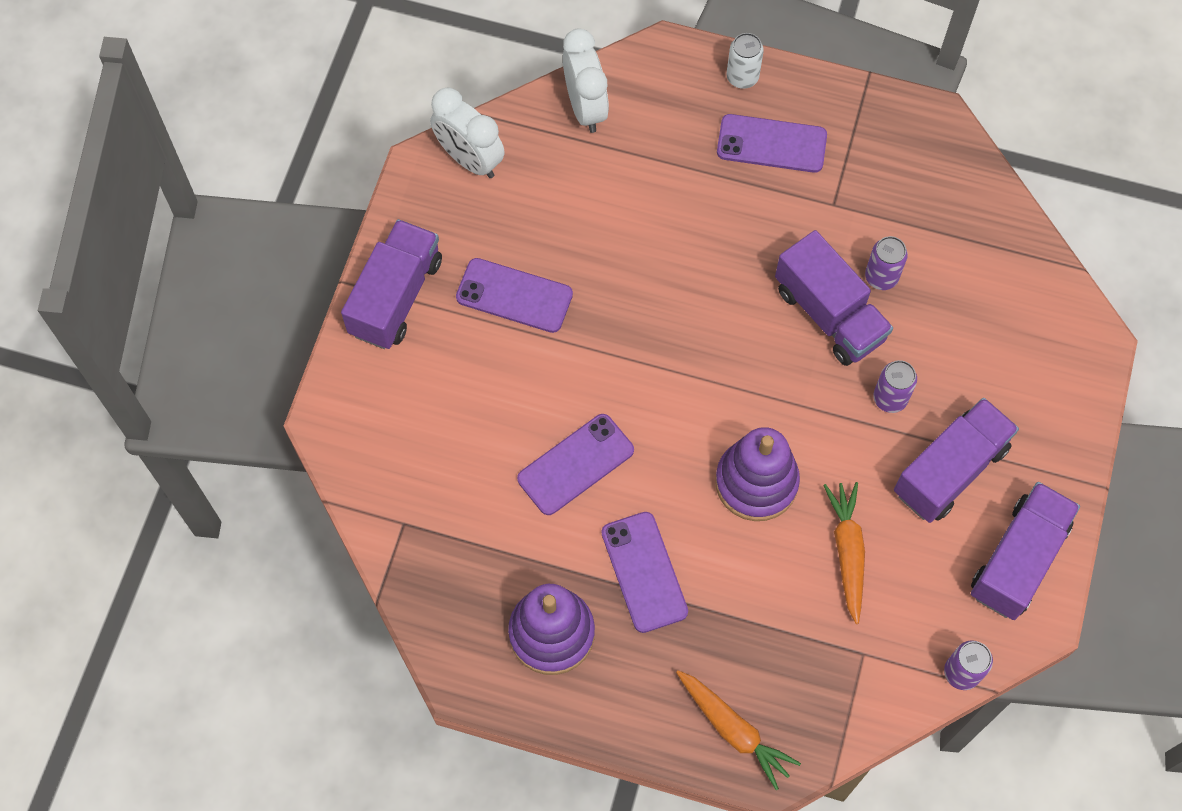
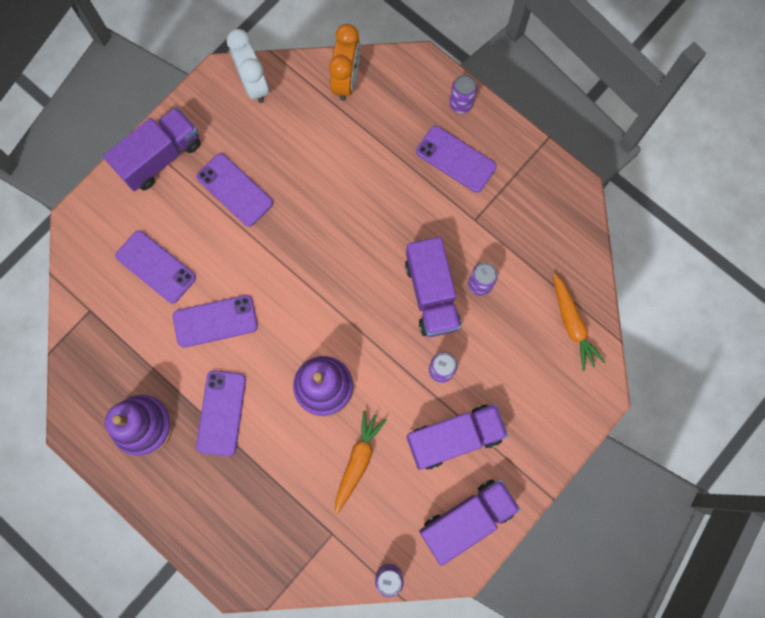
camera: 25 degrees right, 10 degrees up
(462, 432) = (156, 267): none -> purple phone
(585, 107) = (346, 80): white clock -> orange clock
(734, 730) = (223, 544): orange carrot -> orange carrot (572, 324)
(742, 77) = (461, 104): white can -> purple can

